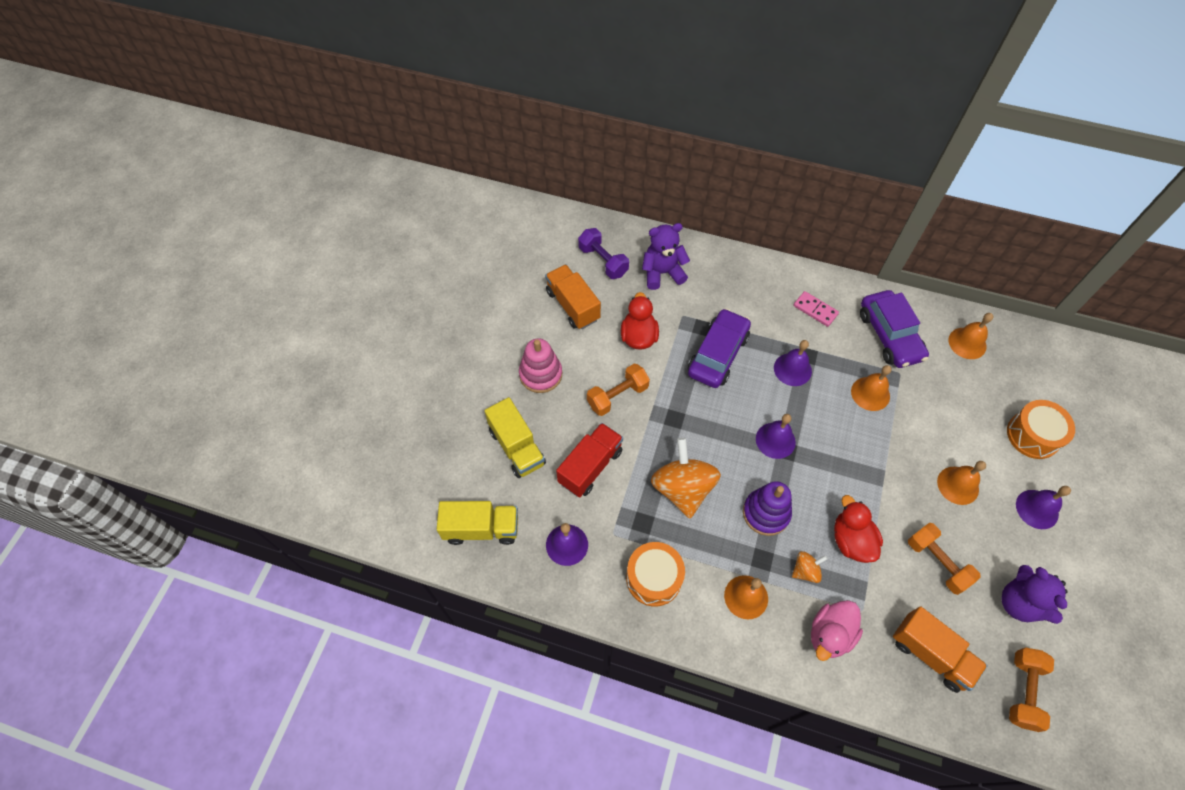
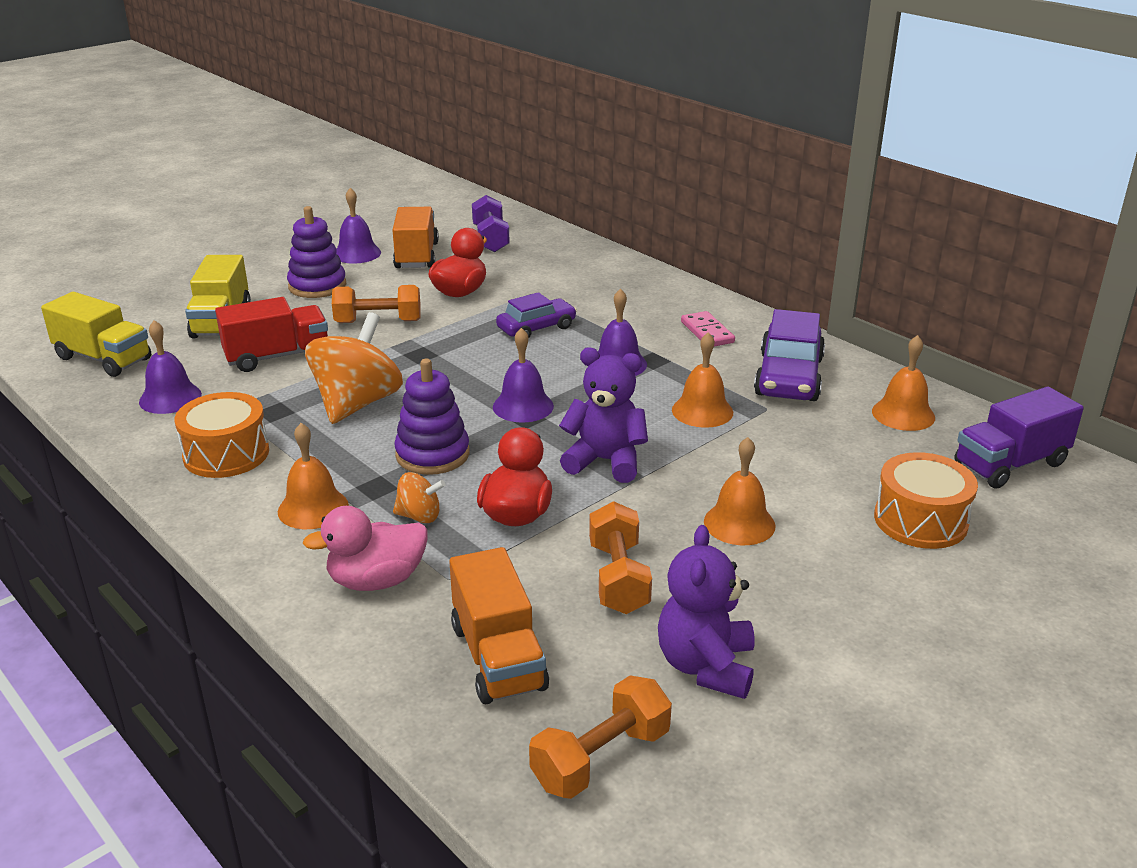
camera: 30 degrees right, 30 degrees down
(540, 374) = (317, 286): pink stacking toy -> purple stacking toy
(662, 273) = (547, 262): purple teddy bear -> purple teddy bear (605, 461)
(717, 354) = (536, 328): purple car -> purple car, size x0.64
(1037, 509) = (847, 588): purple bell -> purple bell (357, 253)
(1041, 363) = (1010, 464): none -> purple truck

